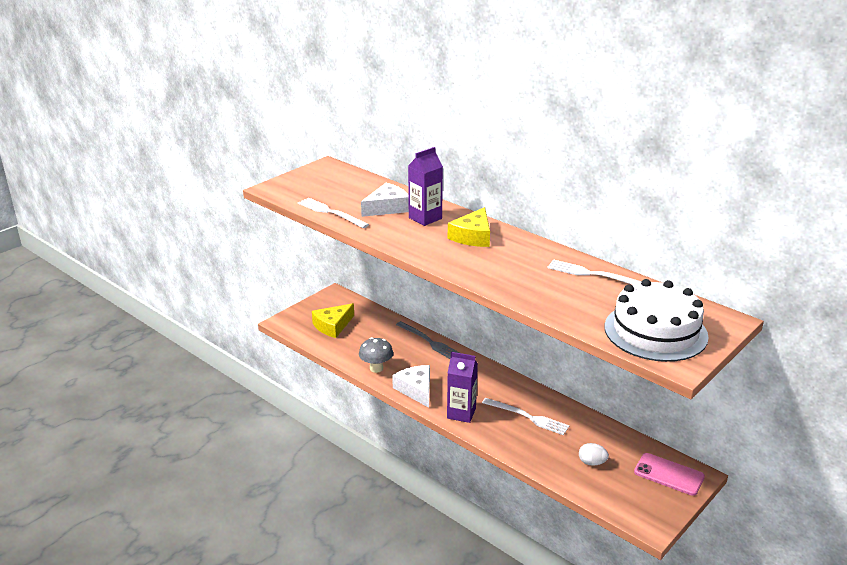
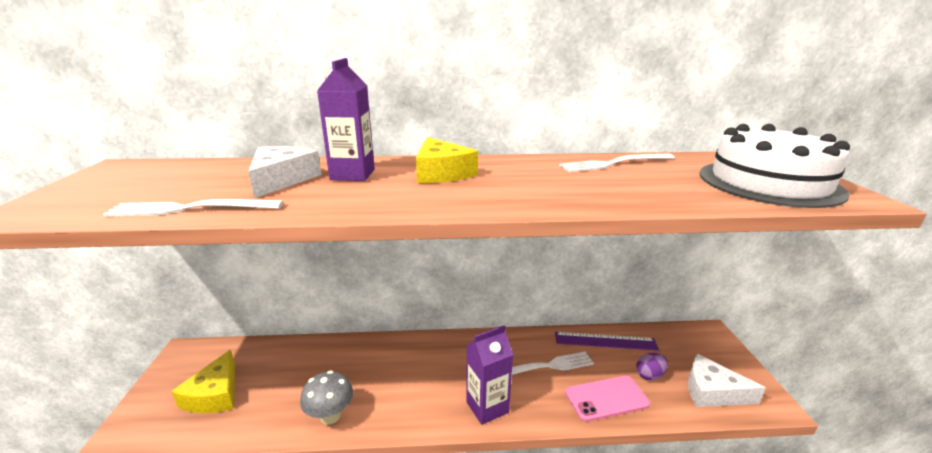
camera: 45 degrees left, 5 degrees down
(416, 389) = (408, 412): white cheese -> white cheese (712, 391)
(429, 341) = (359, 346): grey fork -> none
(592, 462) = (649, 375): white egg -> purple egg
(597, 430) = (605, 341): none -> purple ruler
(668, 474) = (700, 345): pink phone -> pink phone (606, 398)

